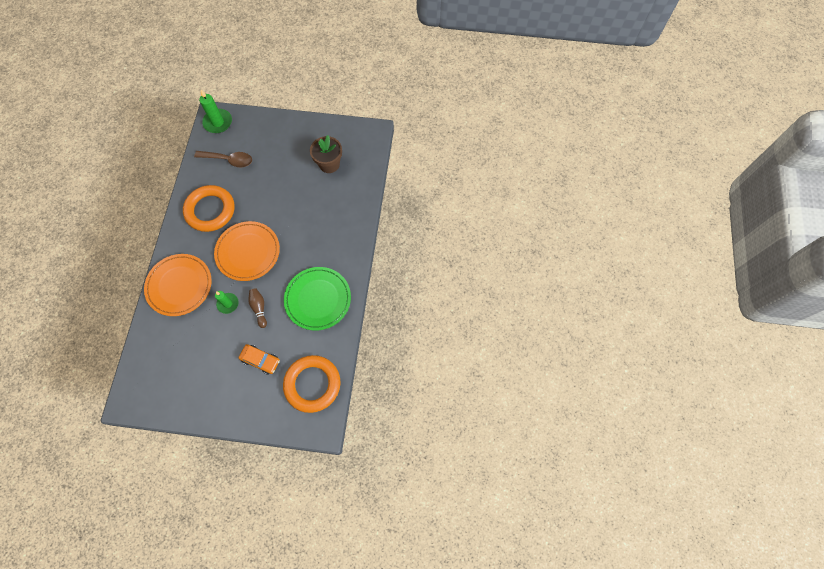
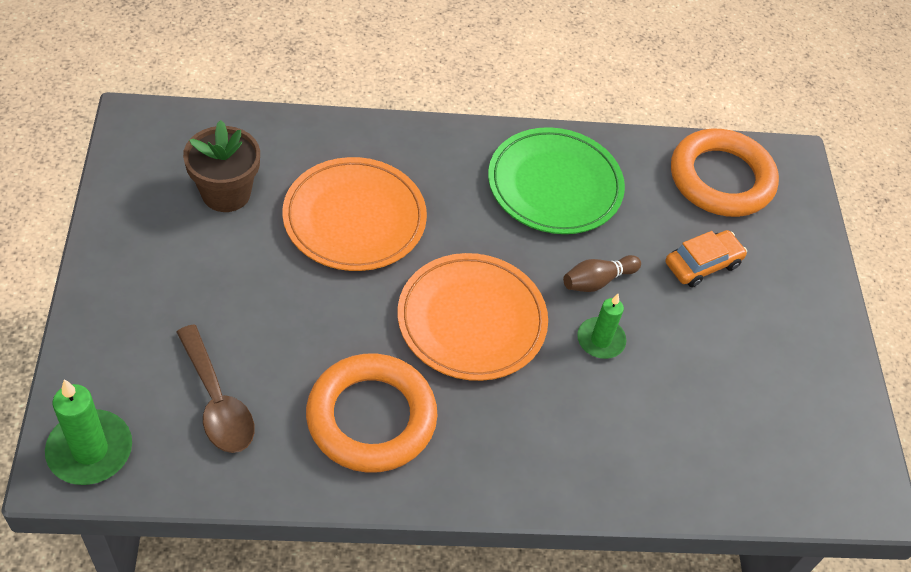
camera: 105 degrees left, 15 degrees down
(179, 286) = (581, 446): orange plate -> orange plate (354, 218)
(229, 160) = (217, 401): brown spoon -> brown spoon turned 150 degrees clockwise
(260, 360) = (702, 264): orange car -> orange car turned 45 degrees clockwise

